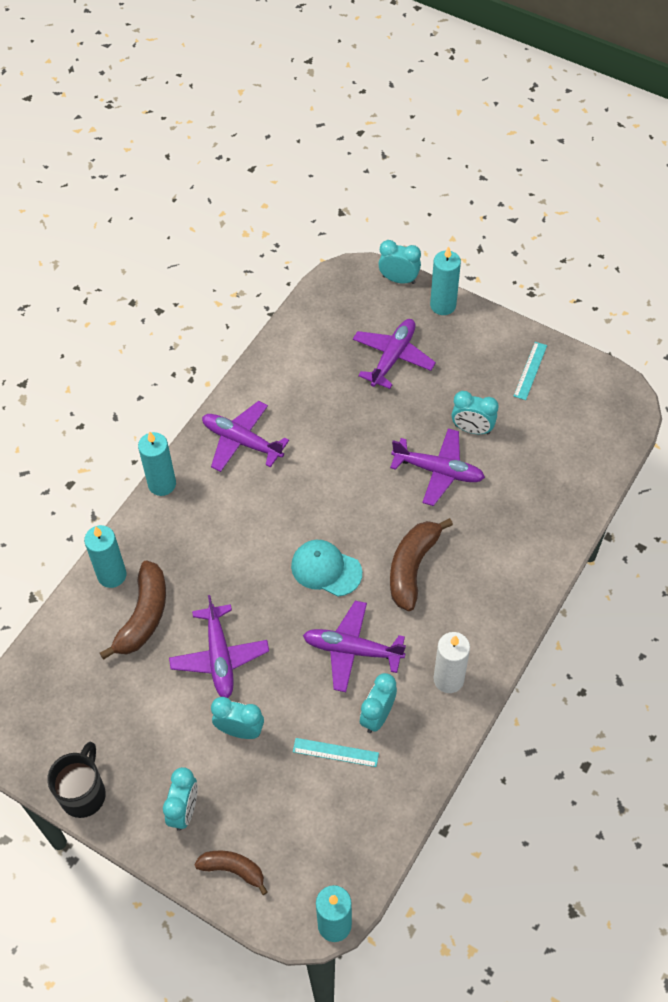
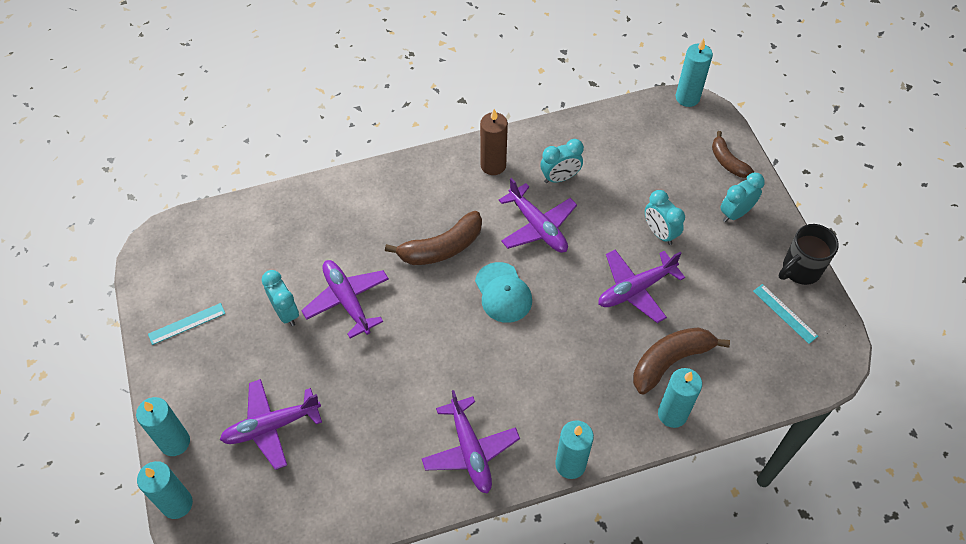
camera: 140 degrees left, 0 degrees up
(219, 657) = (635, 289): purple plane -> purple plane turned 150 degrees counterclockwise
(335, 752) = (607, 177): turquoise ruler -> turquoise ruler (785, 313)
(398, 279) = (177, 504): turquoise clock -> turquoise candle
(448, 679) = (493, 165): white candle -> brown candle

